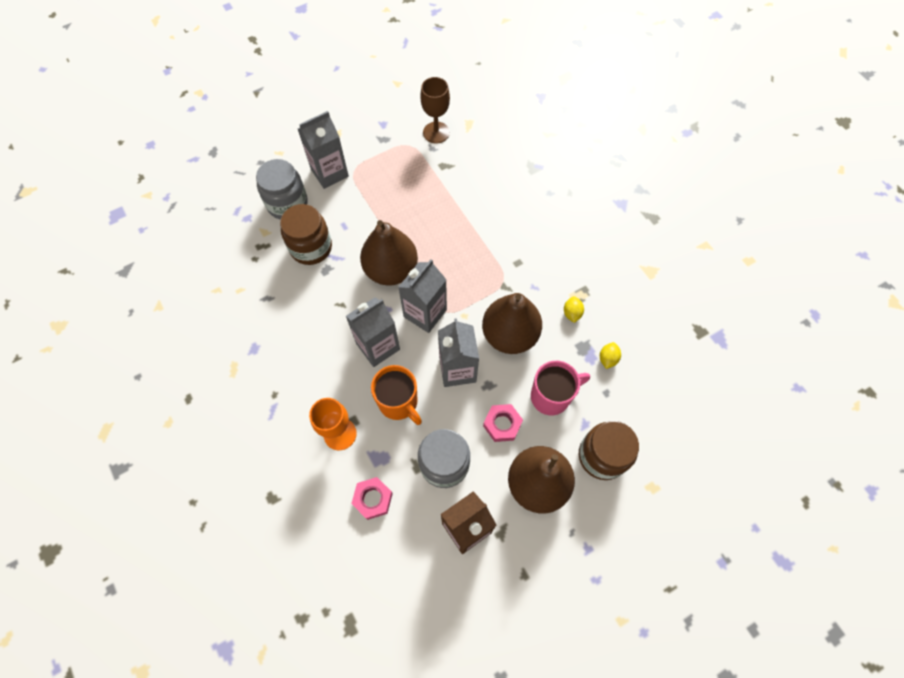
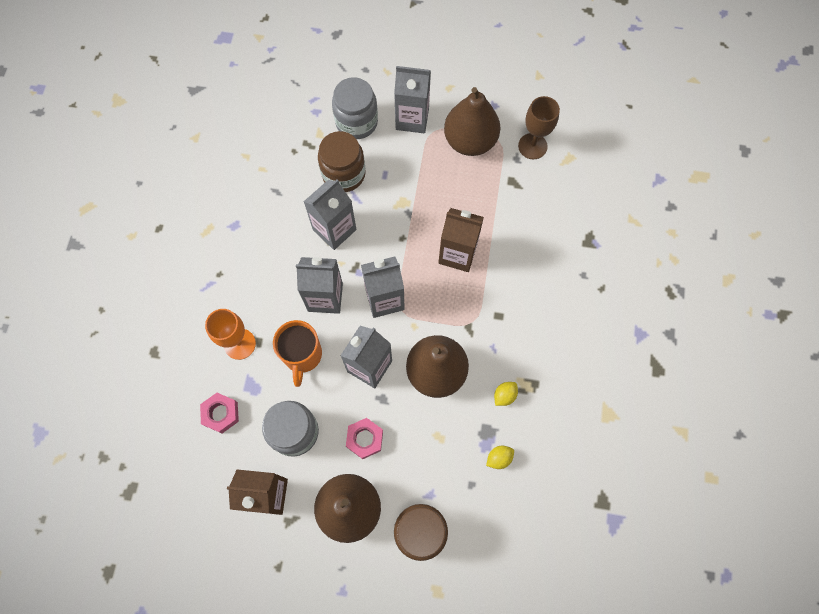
camera: 40 degrees right, 5 degrees up
(340, 292) = (334, 230): none -> grey carton
(391, 270) = (389, 241): brown pear -> brown pear (470, 141)
(449, 242) = (457, 254): none -> brown carton
(551, 396) = (424, 450): pink mug -> none

